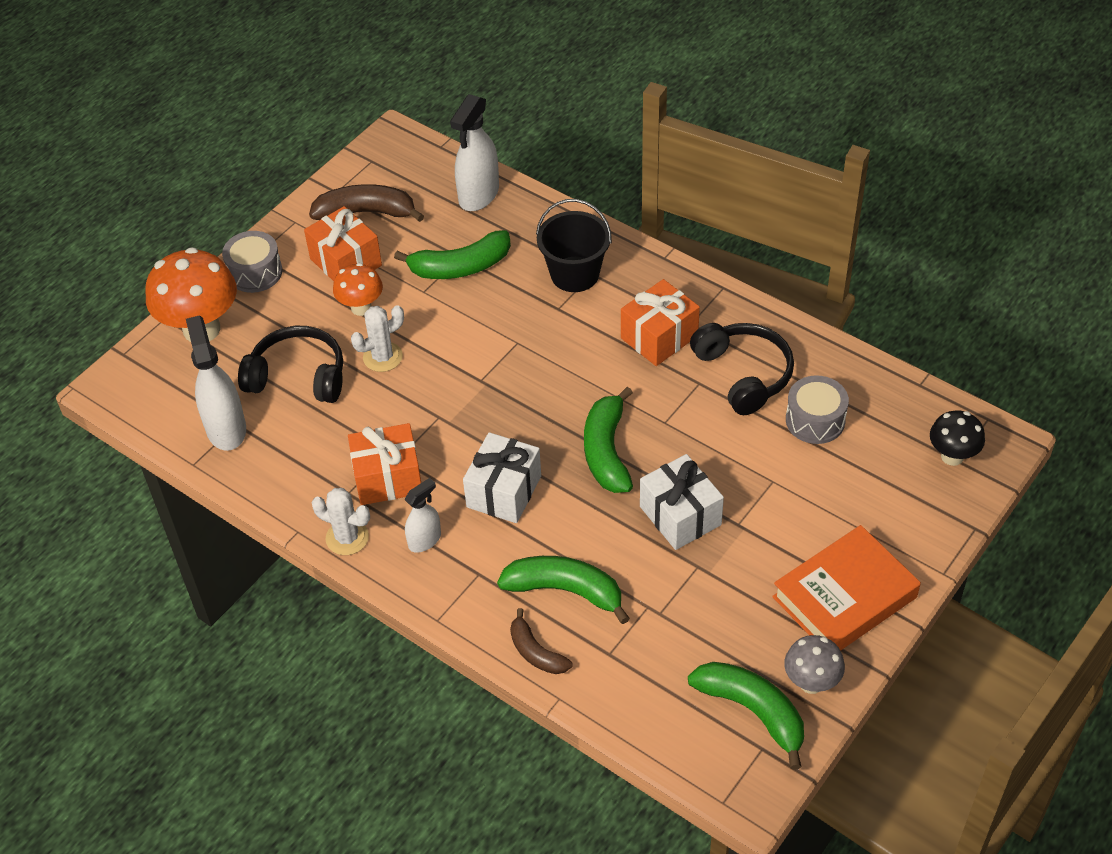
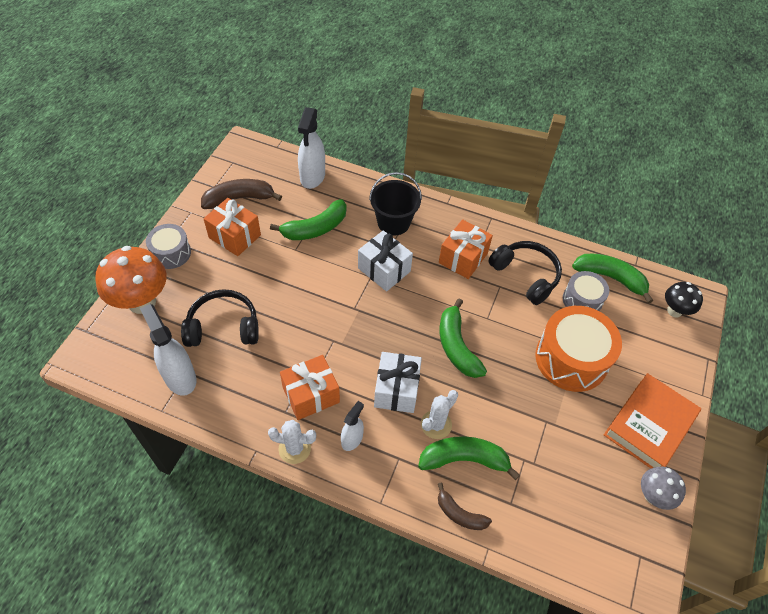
camera: 20 degrees left, 5 degrees up
(361, 308) = (255, 268): orange mushroom -> none
(382, 357) = (280, 302): white cactus -> white cactus (436, 424)
(680, 515) = (521, 385): white gift -> white gift (384, 270)
(752, 711) = (623, 528): green banana -> green banana (610, 278)
(766, 494) = (571, 359): none -> orange drum

